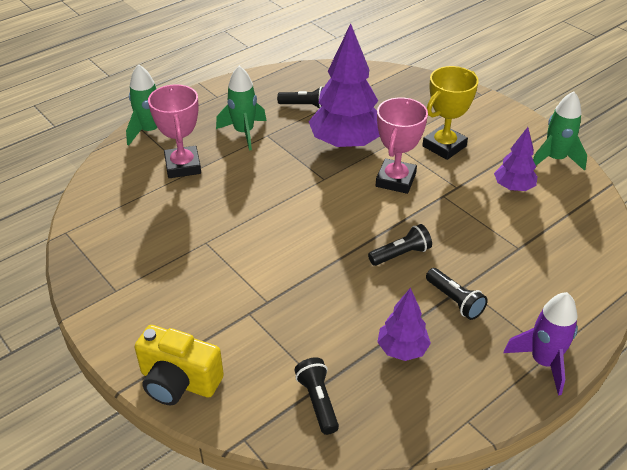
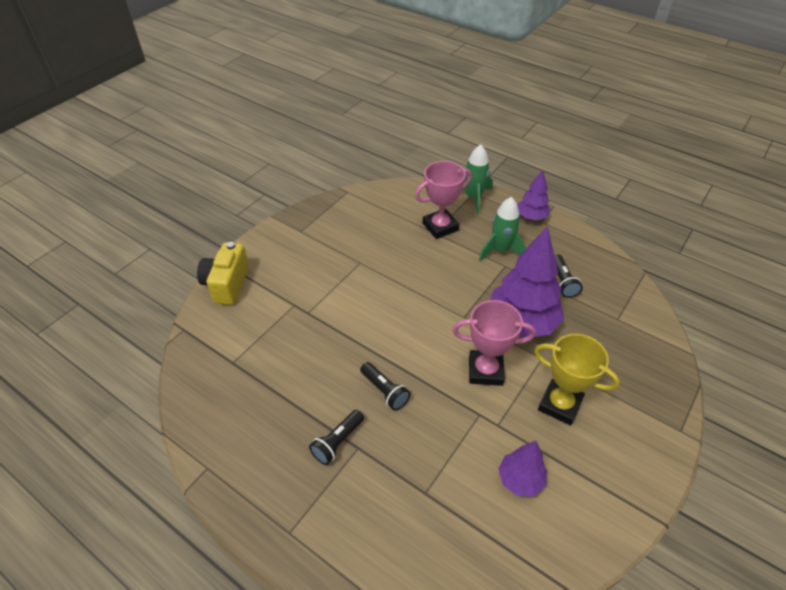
camera: 75 degrees right, 5 degrees up
(318, 401) = (217, 363): black flashlight -> none
(402, 349) = (274, 409): purple tree -> purple tree (531, 217)
(543, 362) = (277, 526): purple rocket -> none
(555, 159) = (594, 523): green rocket -> none

